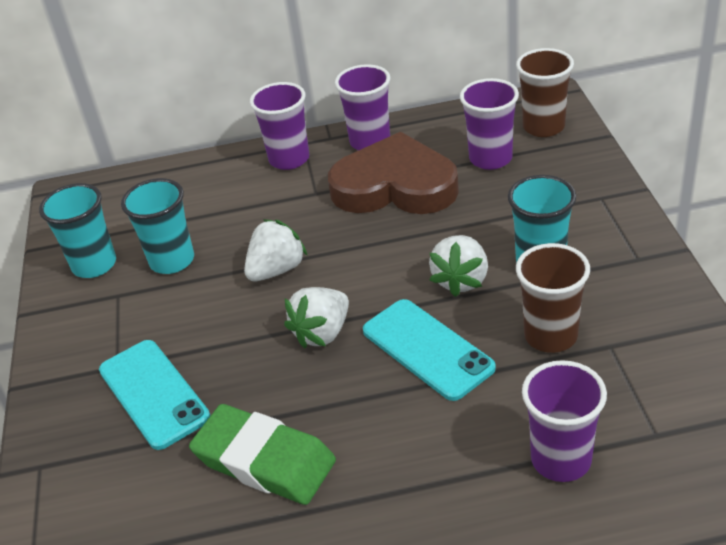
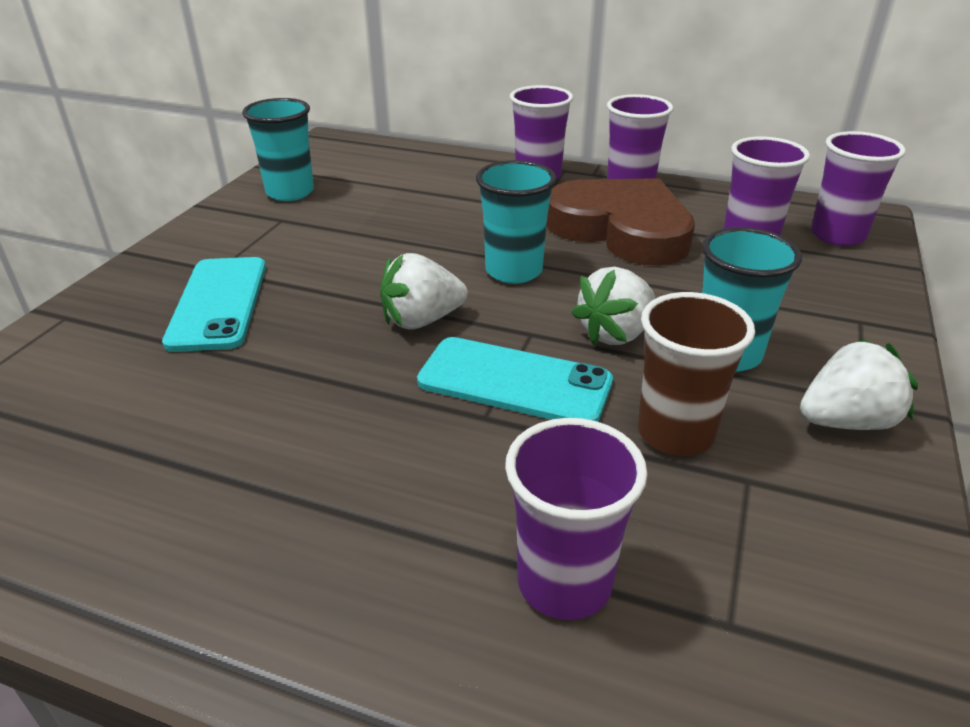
camera: 25 degrees right, 5 degrees down
(172, 261) = (354, 212): turquoise cup -> turquoise cup (513, 271)
(264, 460) = (242, 407): green eraser -> none
(277, 270) = (436, 253): white strawberry -> white strawberry (846, 421)
(427, 349) = (514, 382): turquoise phone -> turquoise phone turned 60 degrees counterclockwise
(543, 127) = (837, 235): brown cup -> purple cup

